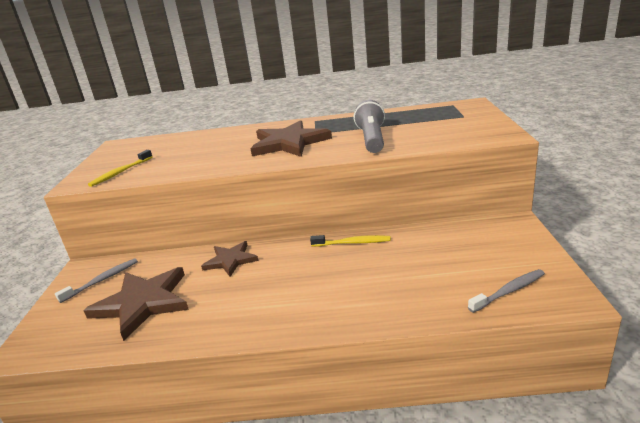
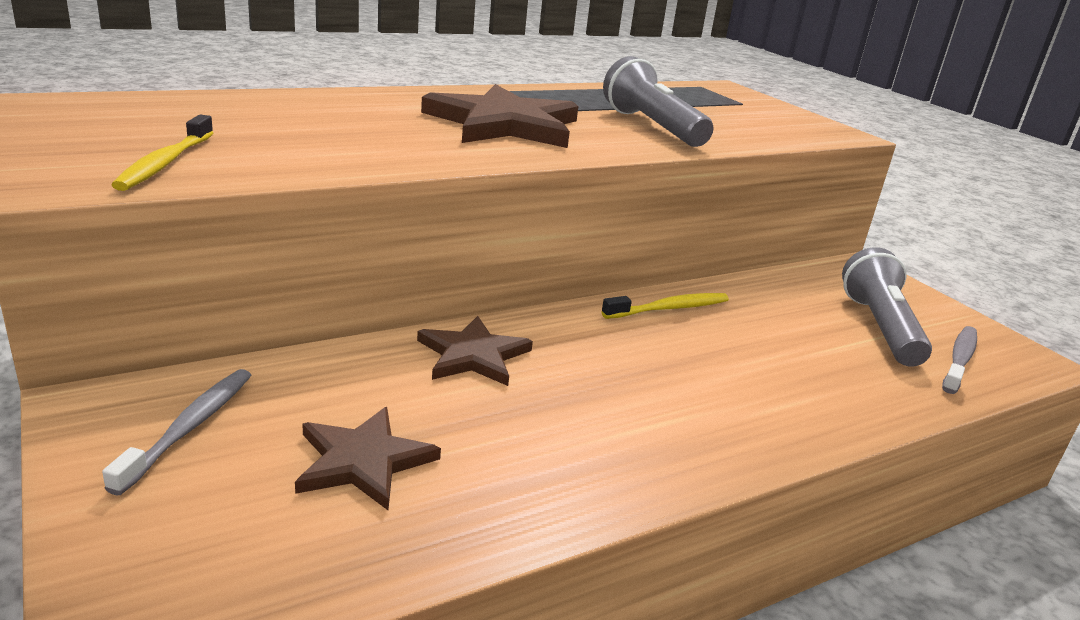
camera: 35 degrees left, 0 degrees up
(143, 303) = (363, 461): brown star -> brown star, size x0.60
(476, 264) = (880, 327): none -> grey flashlight

